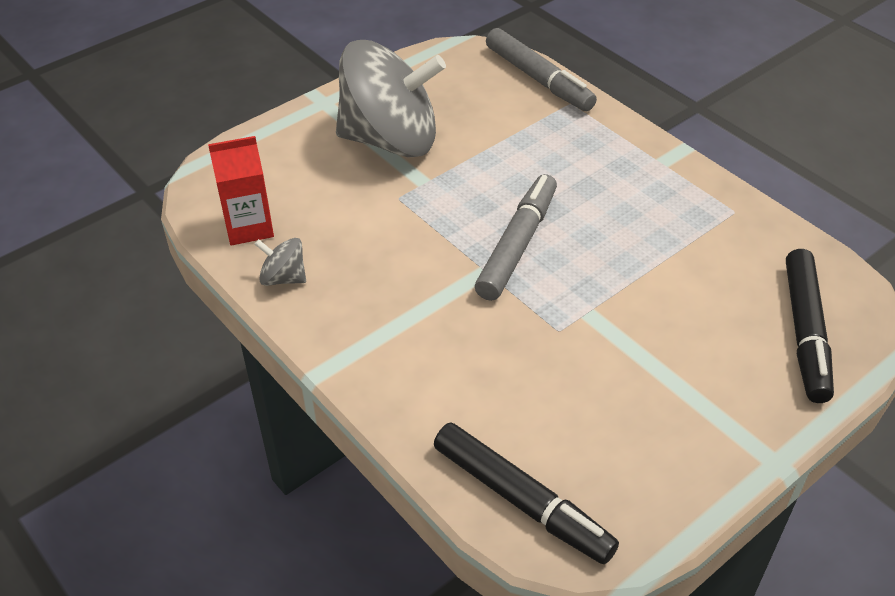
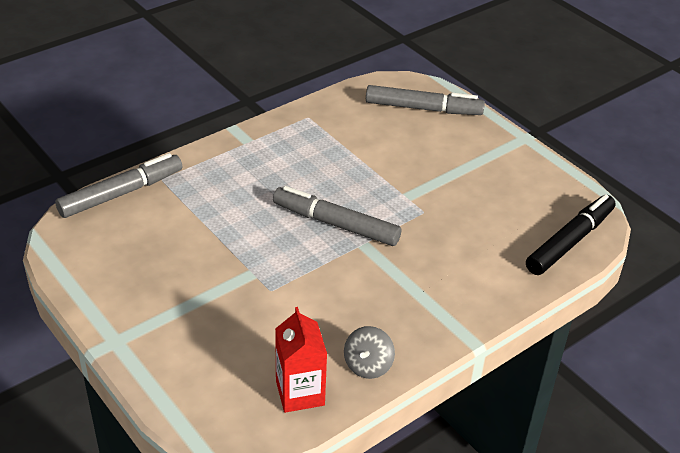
camera: 90 degrees left, 5 degrees down
(390, 140) = (188, 292): grey spinning top -> none
(805, 332) = (423, 108): black marker -> grey marker

